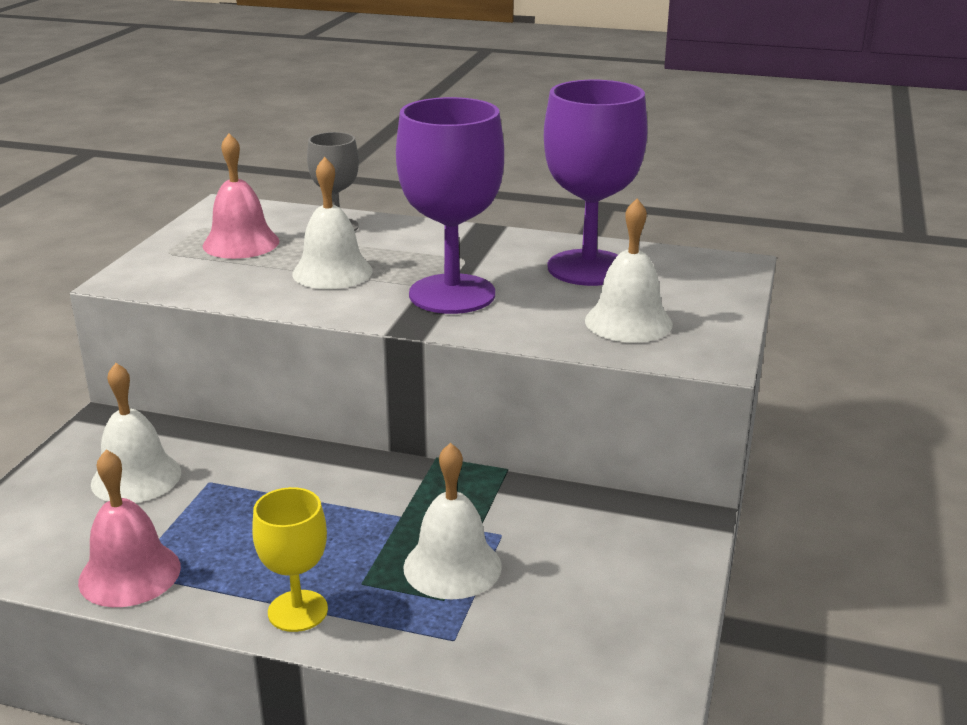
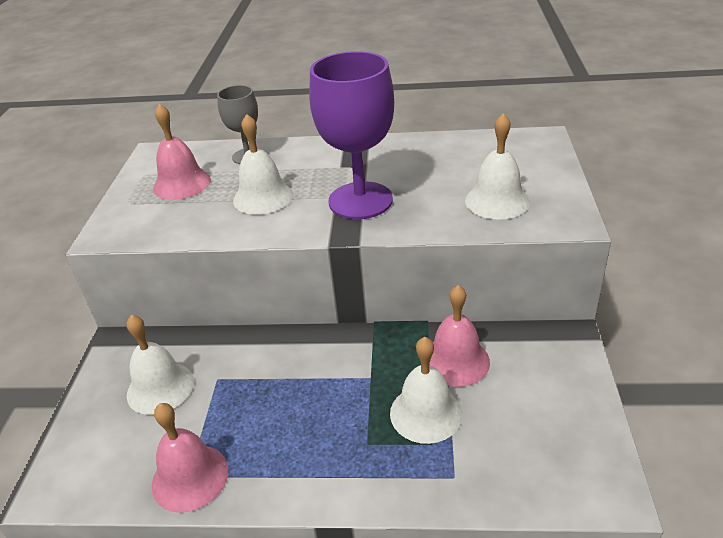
camera: 10 degrees left, 10 degrees up
(298, 611) = (331, 480): yellow goblet -> none
(521, 519) = (456, 361): none -> pink bell
(588, 268) = (445, 159): purple goblet -> none

